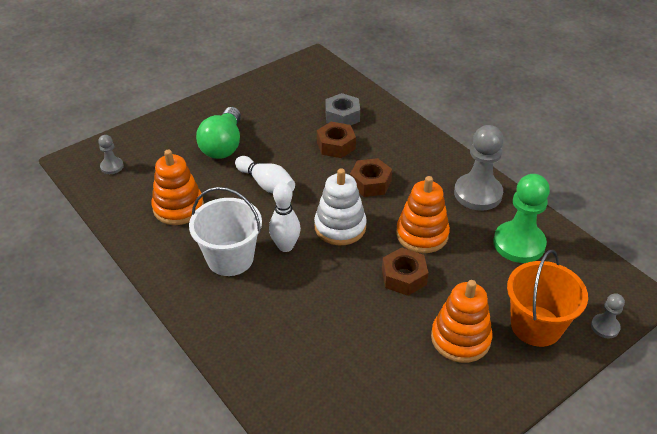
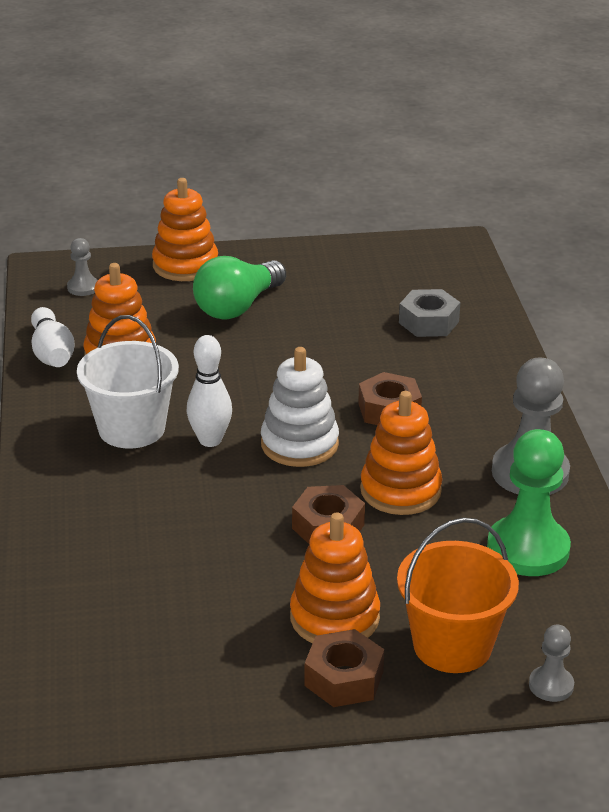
camera: 30 degrees right, 10 degrees down
(166, 127) = (185, 265): none -> orange stacking toy
(266, 184) = (251, 366): white bowling pin -> white bowling pin (52, 353)
(336, 145) = (385, 353): brown nut -> brown nut (344, 678)

